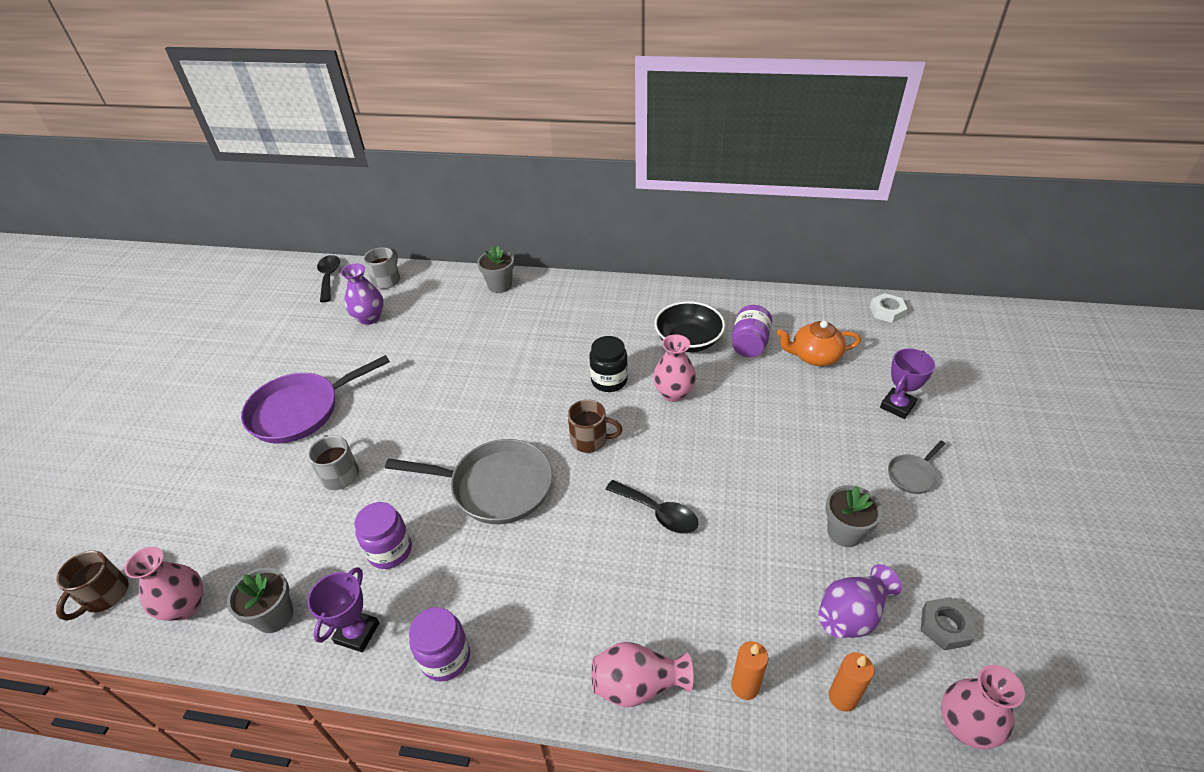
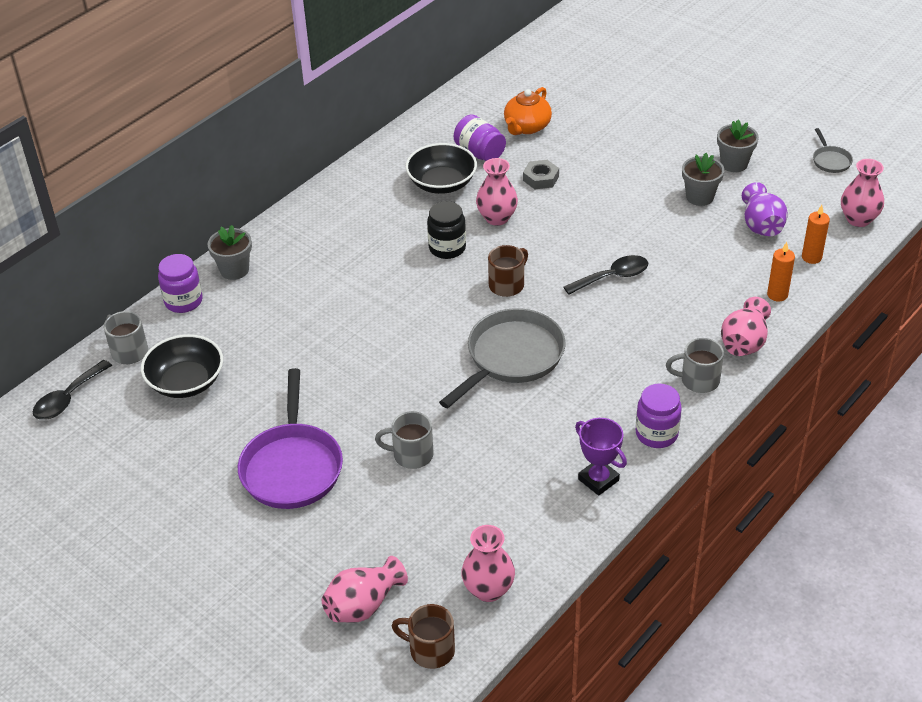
camera: 60 degrees left, 0 degrees up
(105, 595) = (430, 650): brown mug -> brown mug turned 150 degrees clockwise
(154, 524) = (363, 605): none -> pink vase
(274, 616) = (543, 529): grey flower pot -> grey flower pot (734, 164)
(329, 277) = (68, 398): black spoon -> black spoon turned 75 degrees counterclockwise
(369, 318) = (186, 382): purple vase -> black bowl
(390, 551) = (530, 441): purple jar -> purple jar (183, 301)
(548, 663) = (698, 380): none -> grey mug
(887, 311) = (513, 66): white nut -> none
(897, 406) = (613, 115): purple trophy -> none
(912, 475) = (678, 143): grey pan -> grey pan (830, 160)
(945, 626) = (796, 192): grey nut -> grey nut (540, 178)

